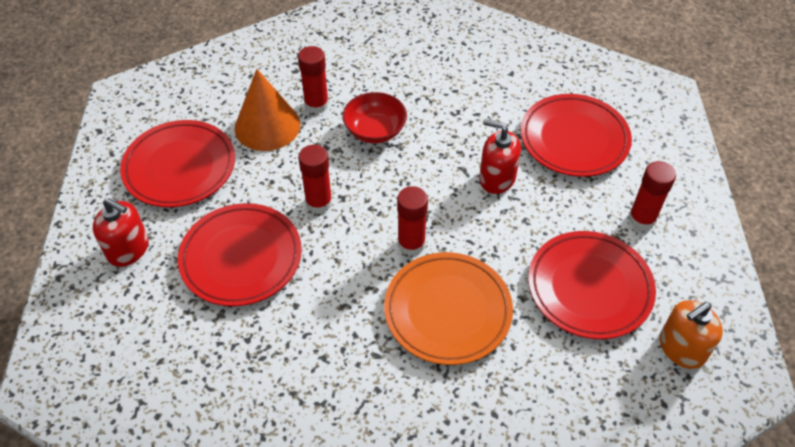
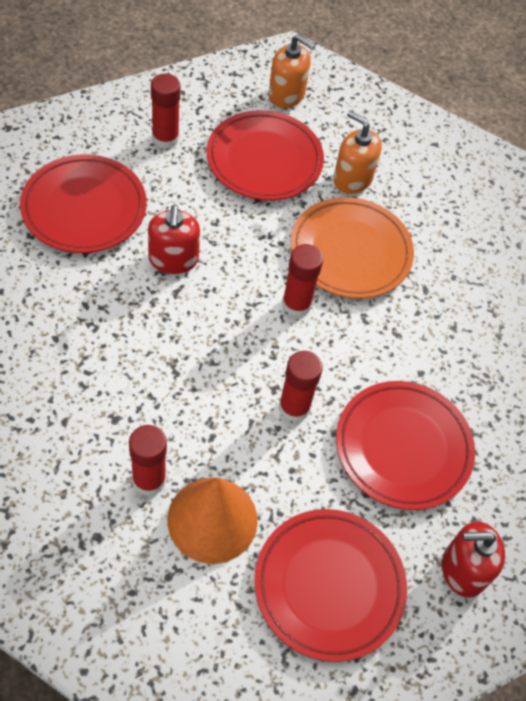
camera: 125 degrees left, 5 degrees up
(128, 249) = (463, 569): red soap dispenser -> red soap dispenser turned 90 degrees counterclockwise
(375, 130) = (161, 396): red bowl -> none
(539, 357) = (352, 179): none -> orange soap dispenser

